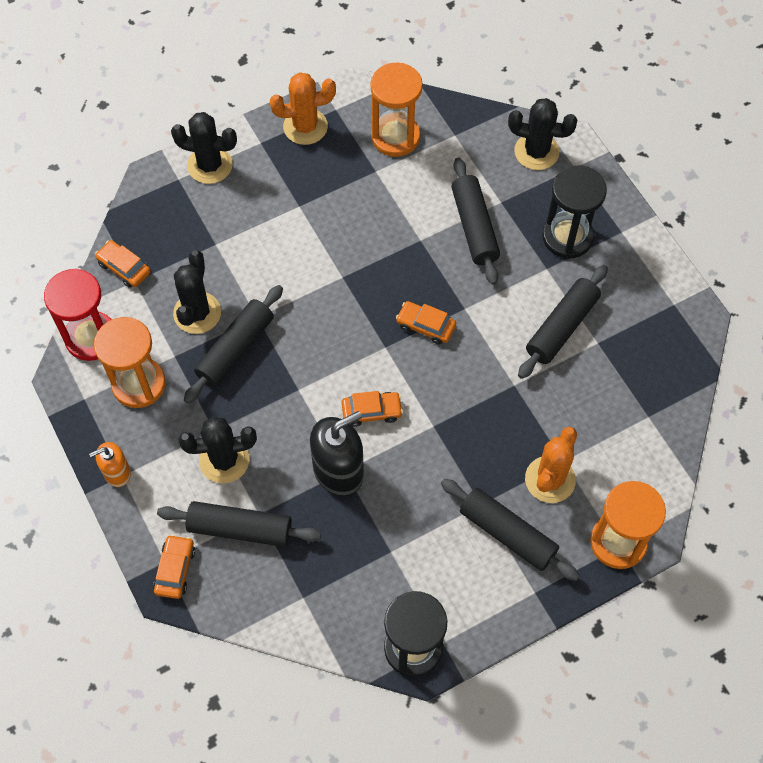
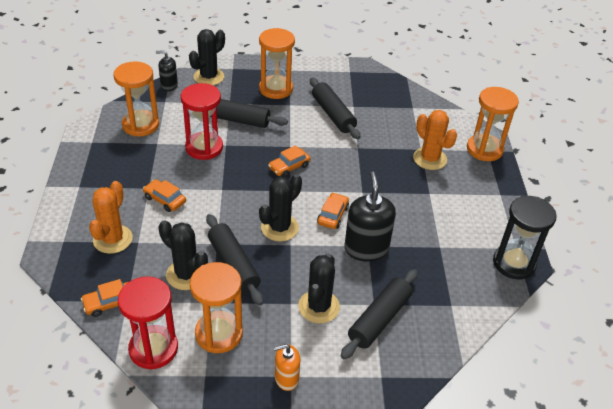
camera: 65 degrees left, 20 degrees down
(117, 473) = (286, 378): orange soap dispenser -> orange soap dispenser turned 75 degrees clockwise
(175, 569) = (391, 372): orange car -> orange car (165, 200)
(210, 165) = (70, 219): black cactus -> black cactus (279, 228)
(305, 127) = (90, 160): orange cactus -> orange cactus (112, 239)
(400, 221) = (204, 147): none -> red hourglass
(488, 121) = (169, 85): none -> black soap dispenser
(507, 534) = (455, 190): black rolling pin -> none
(567, 237) = (276, 89): black hourglass -> orange hourglass

